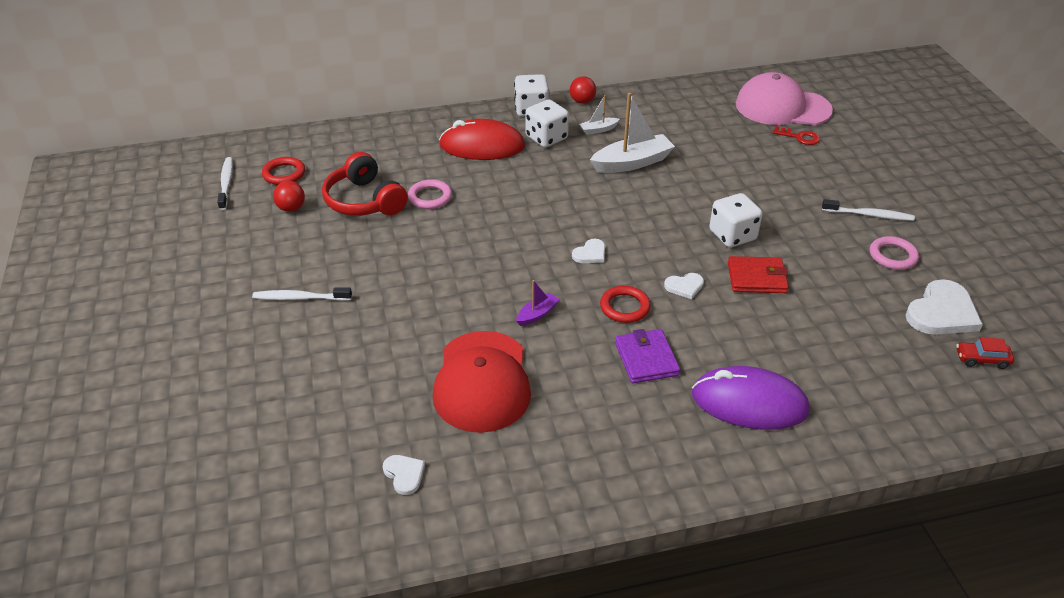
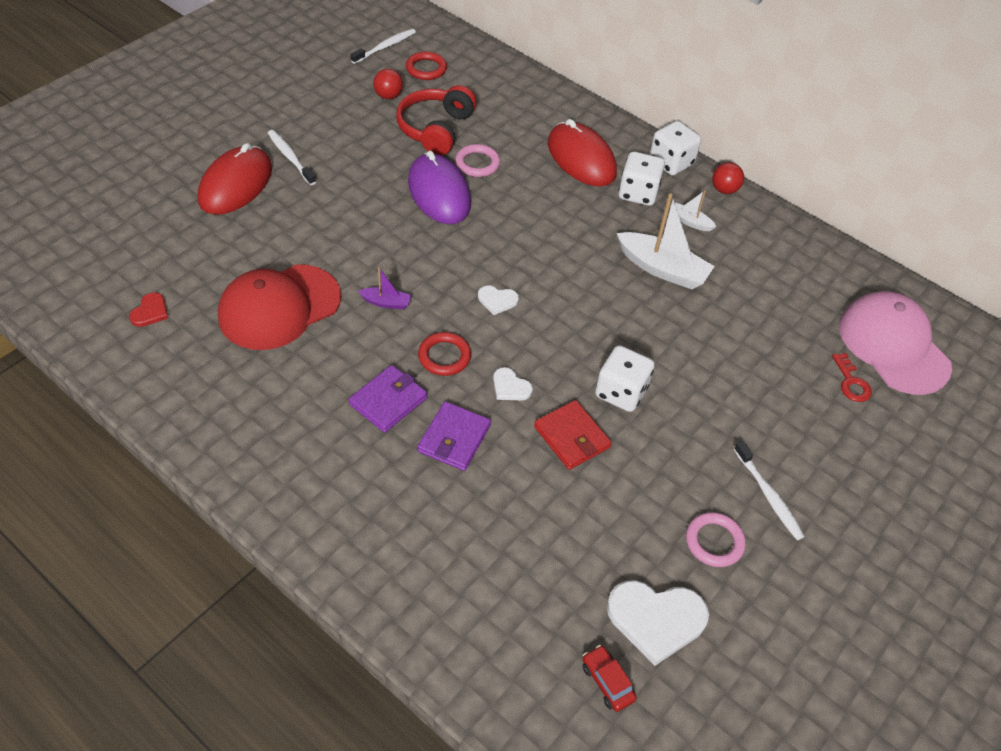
camera: 50 degrees right, 10 degrees up
(295, 347) = (235, 184): none -> red mouse
(404, 474) = (150, 312): white heart -> red heart
(713, 339) = (454, 438): none -> purple wallet
(749, 403) = (388, 500): purple mouse -> purple mouse (439, 193)

